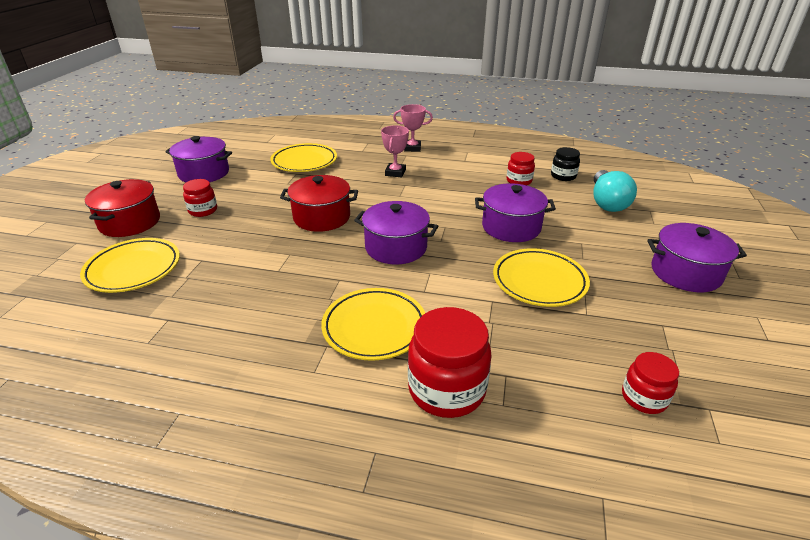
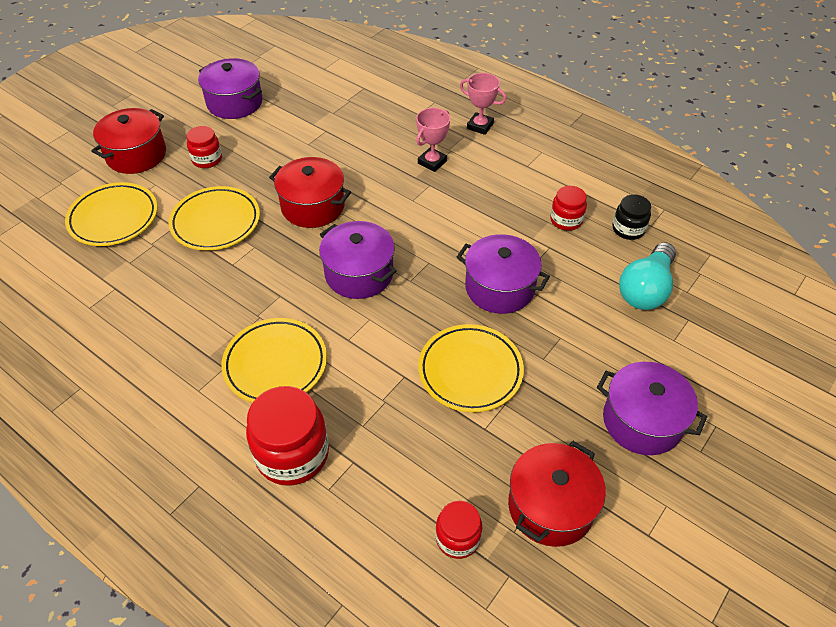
camera: 25 degrees right, 15 degrees up
(304, 162) = (345, 114): yellow plate -> yellow plate (216, 222)
(686, 347) = (550, 506): none -> red pot

